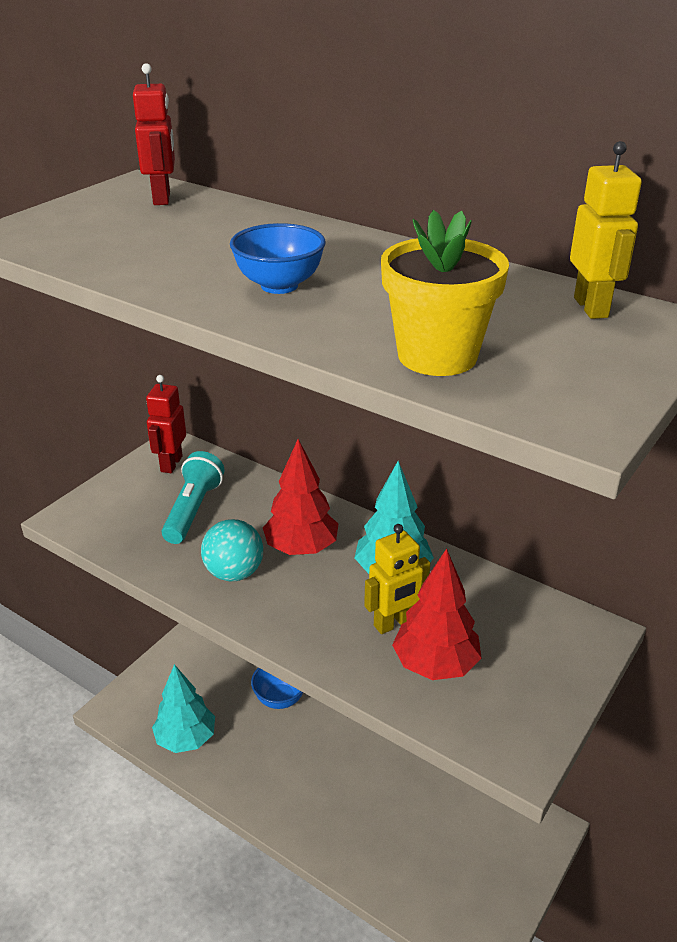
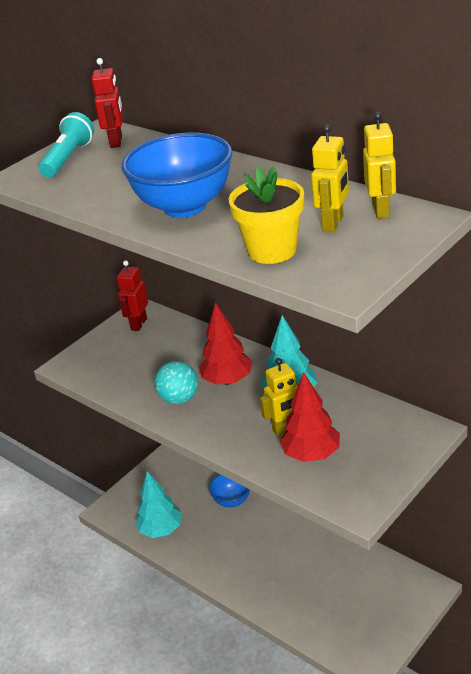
camera: 10 degrees right, 0 degrees up
(193, 510) = (153, 356): turquoise flashlight -> turquoise flashlight (68, 158)
(279, 286) = (184, 206): blue bowl -> blue bowl, size x1.81
(523, 321) = (333, 223): none -> yellow robot

